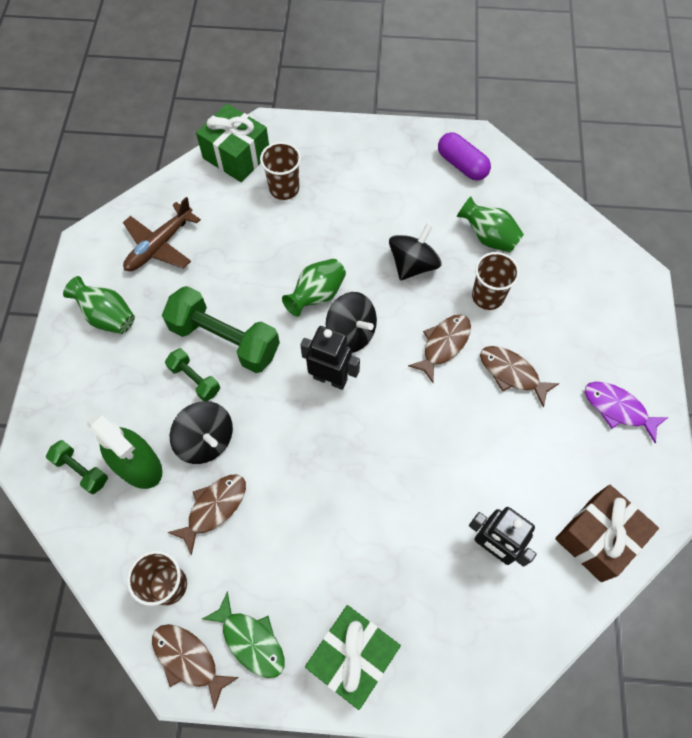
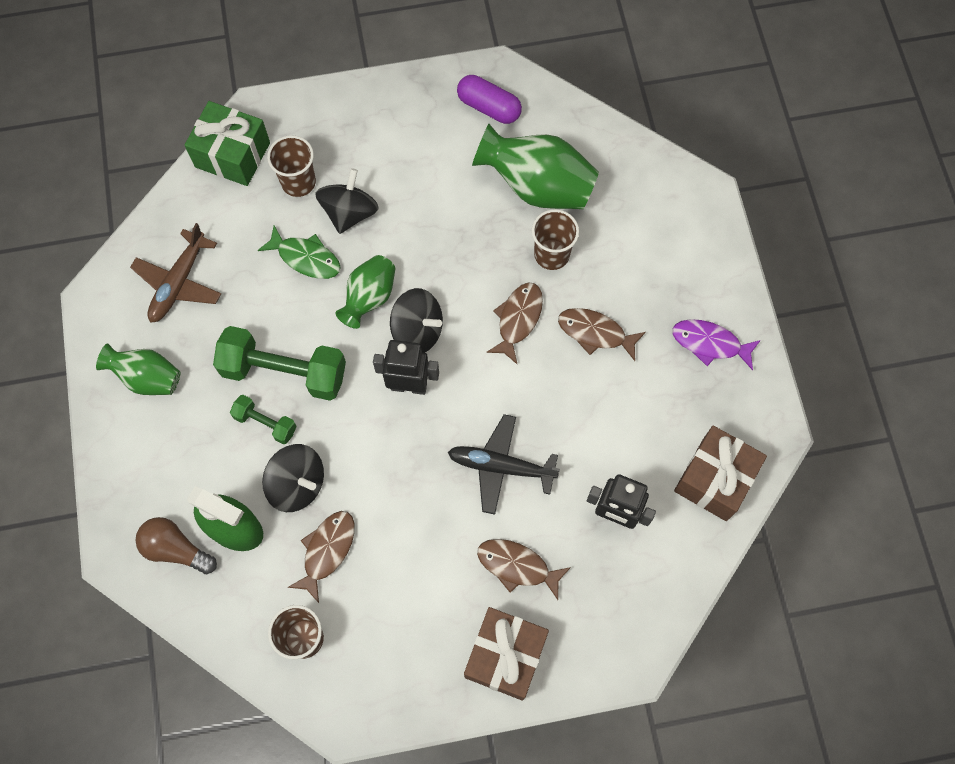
camera: 15 degrees left, 5 degrees up
(81, 470) = (176, 549): green dumbbell -> brown light bulb
(188, 659) = (346, 702): brown fish -> brown fish (517, 566)
(251, 640) = (402, 667): green fish -> green fish (306, 258)
(352, 657) = (505, 656): green gift -> brown gift
(394, 472) = (500, 466): none -> black plane
(413, 264) = (464, 238): black spinning top -> black spinning top (349, 213)
(488, 237) = (537, 186): green vase -> green vase, size x1.64

